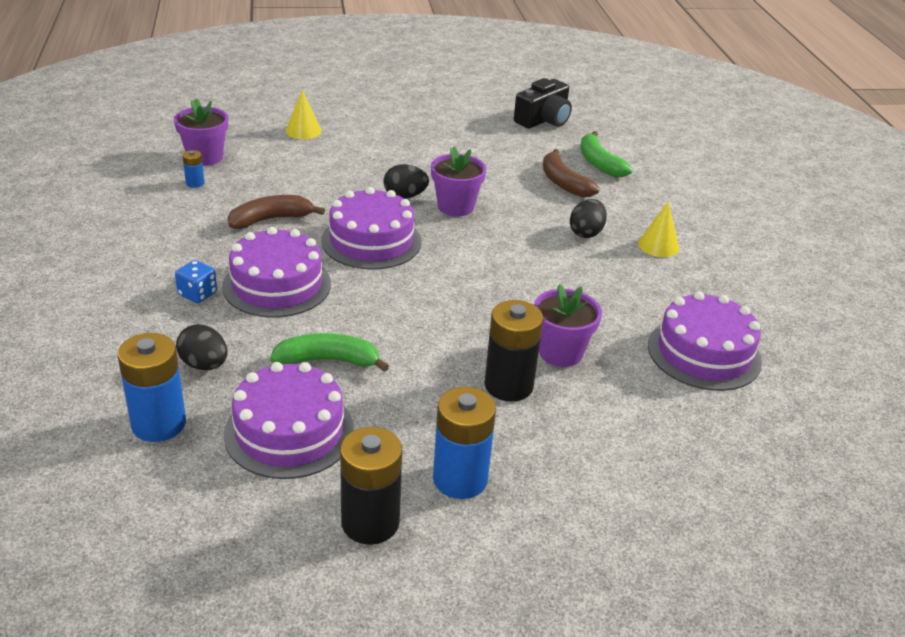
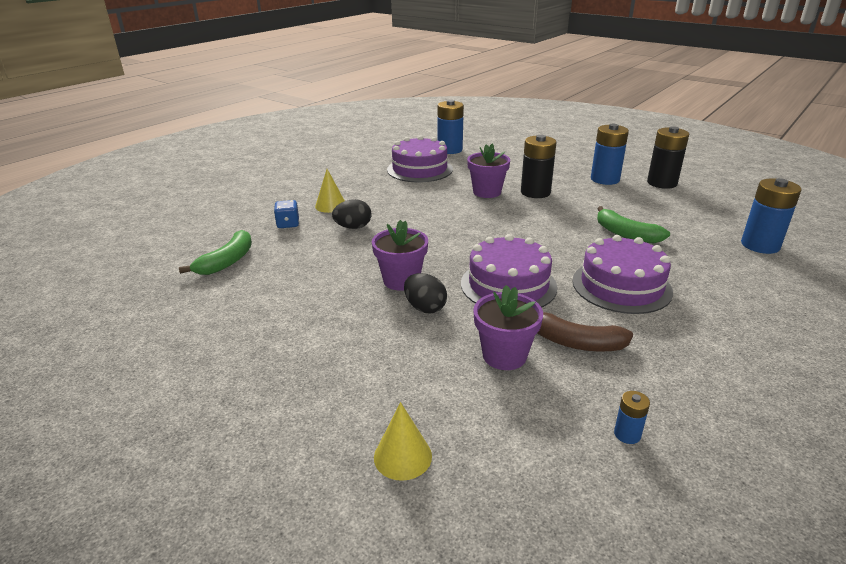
camera: 130 degrees left, 5 degrees down
(197, 294) = (695, 305): blue dice -> blue dice (288, 224)
(204, 365) = (714, 261): black egg -> none
(205, 157) = (583, 479): purple flower pot -> purple flower pot (504, 356)
(289, 431) = (678, 217): purple cake -> none
(543, 120) = (154, 321): black camera -> none
(563, 183) = (288, 260): brown banana -> none
(762, 428) = (450, 150): none -> blue battery

